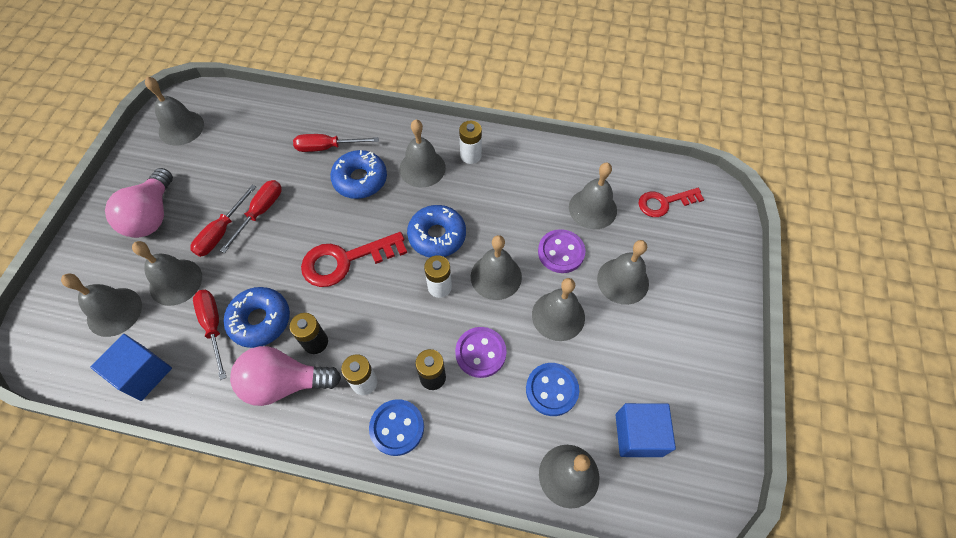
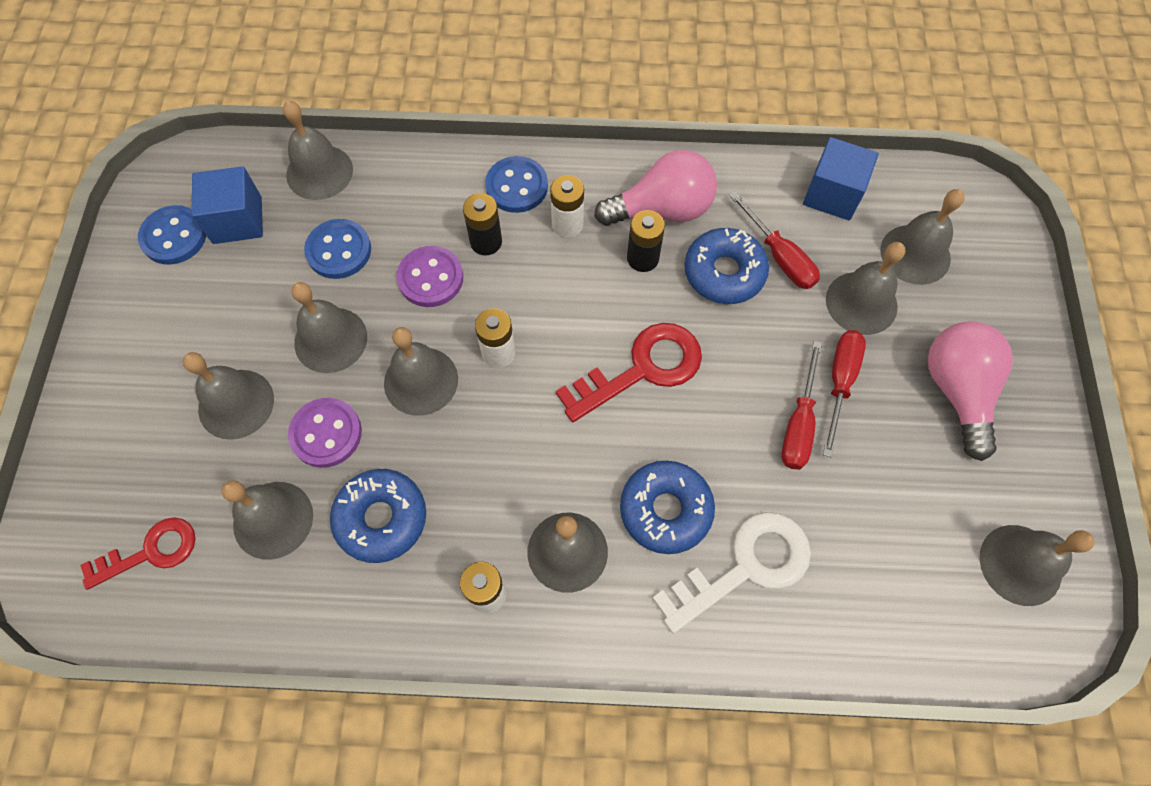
camera: 170 degrees right, 5 degrees up
(327, 147) = (744, 567): red screwdriver -> white key
(437, 236) = (517, 429): blue donut -> blue donut (381, 518)
(690, 427) = (174, 237): none -> blue button

